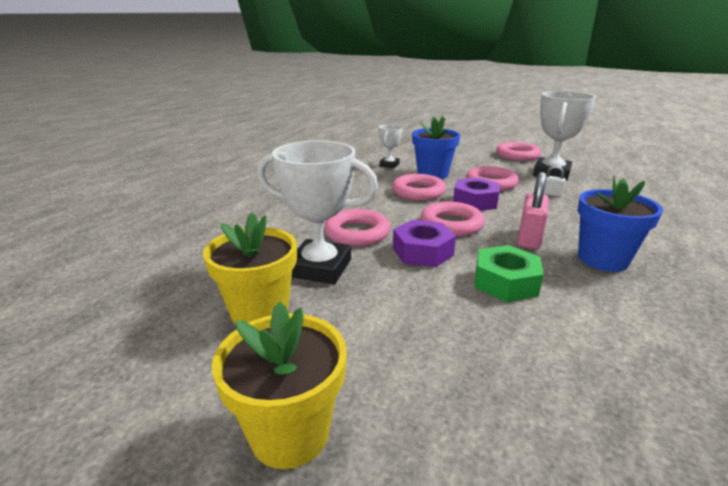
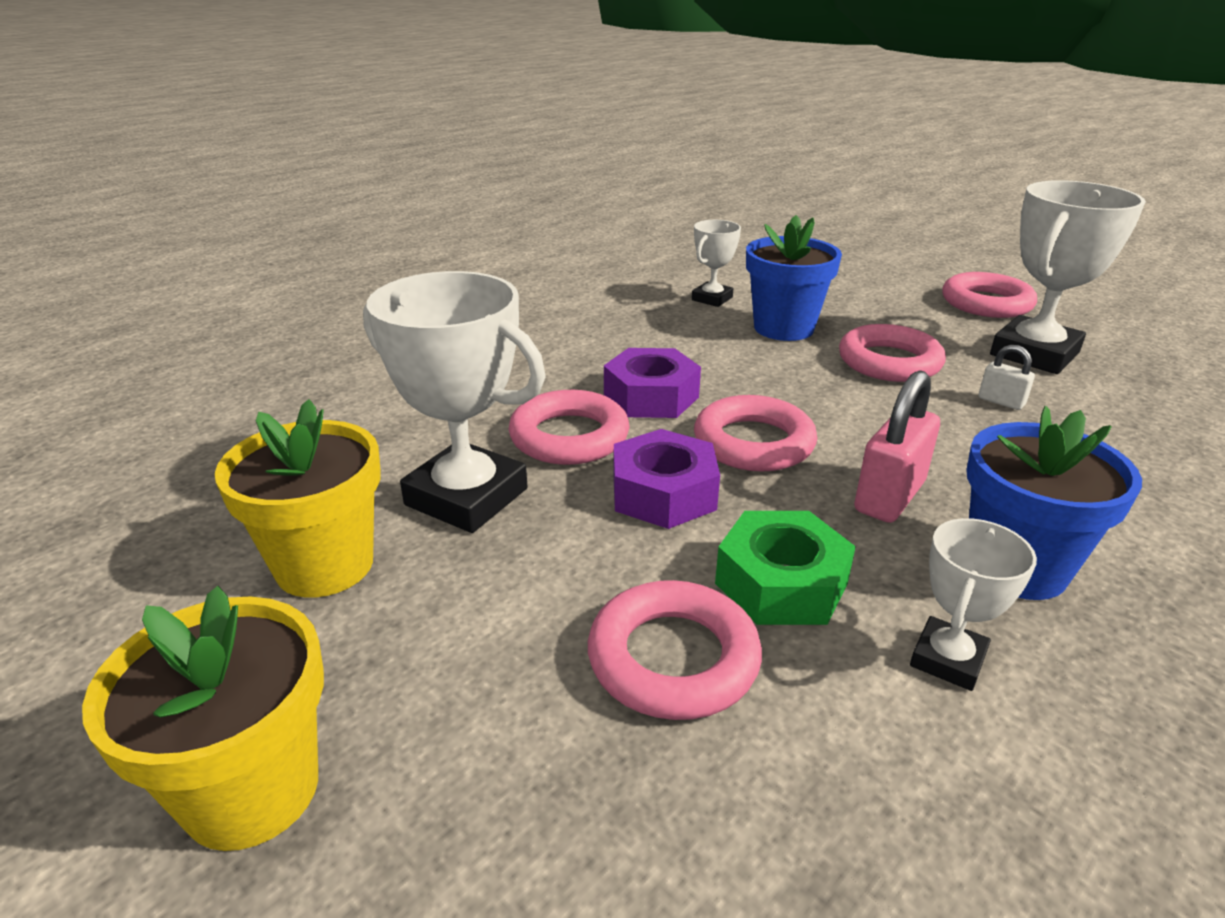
camera: 15 degrees right, 5 degrees up
(418, 192) = (732, 364): pink ring -> pink ring (673, 658)
(475, 201) = (830, 399): purple nut -> purple nut (651, 396)
(600, 301) = (947, 659): none -> white trophy

